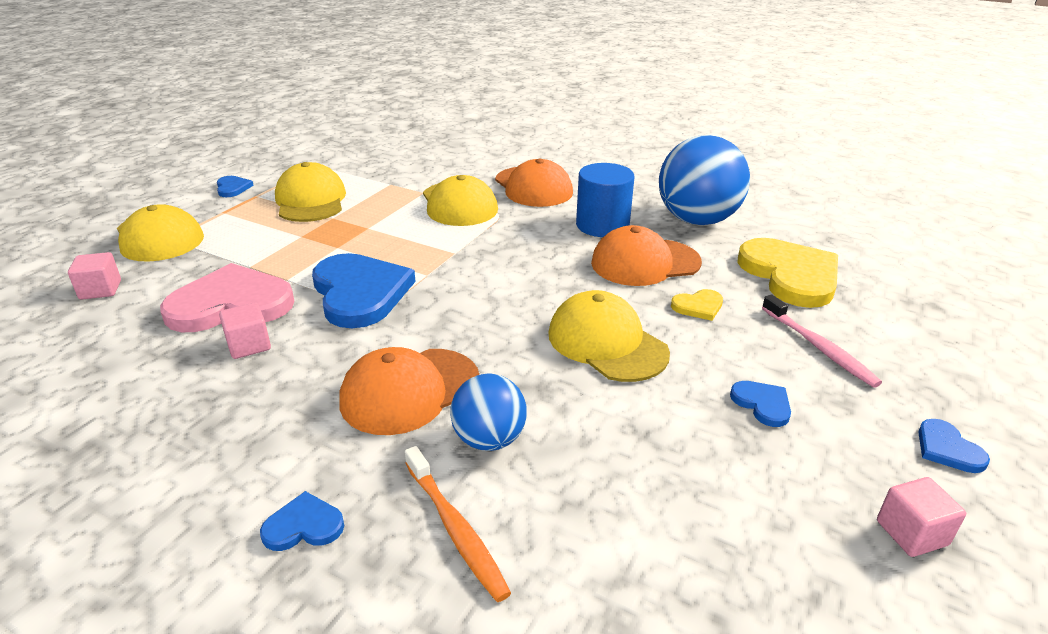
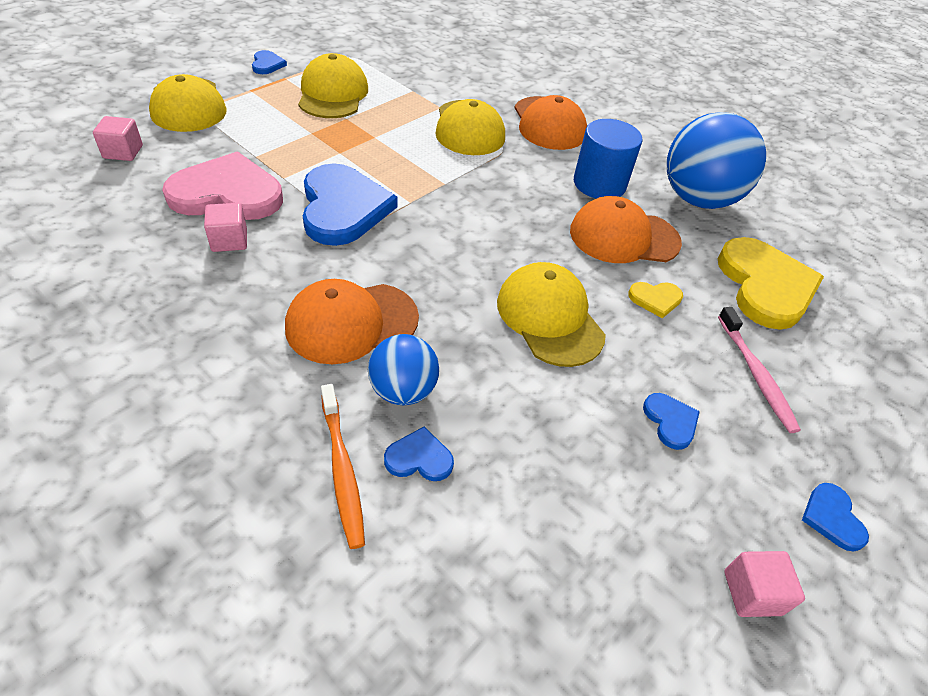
camera: 10 degrees right, 15 degrees up
(303, 526) = (219, 431): blue heart -> blue heart (419, 458)

